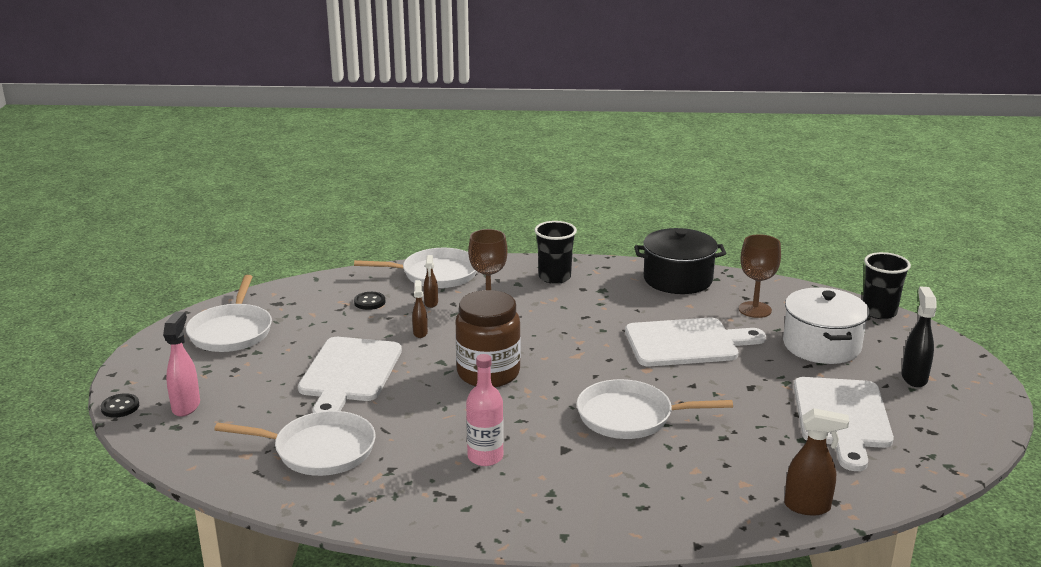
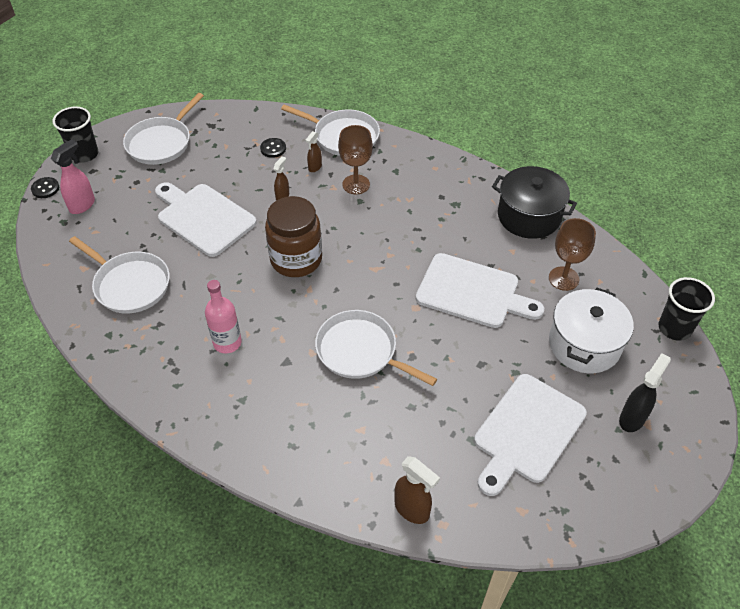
camera: 30 degrees right, 25 degrees up
(349, 373) = (203, 218): white cutting board -> white cutting board turned 90 degrees clockwise
(554, 277) = (430, 175): black cup -> black cup (84, 154)

